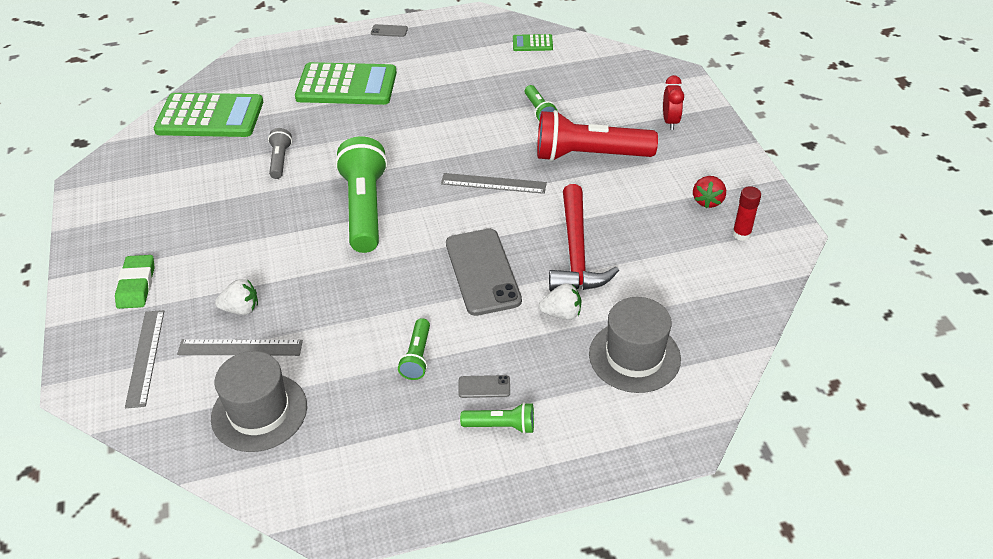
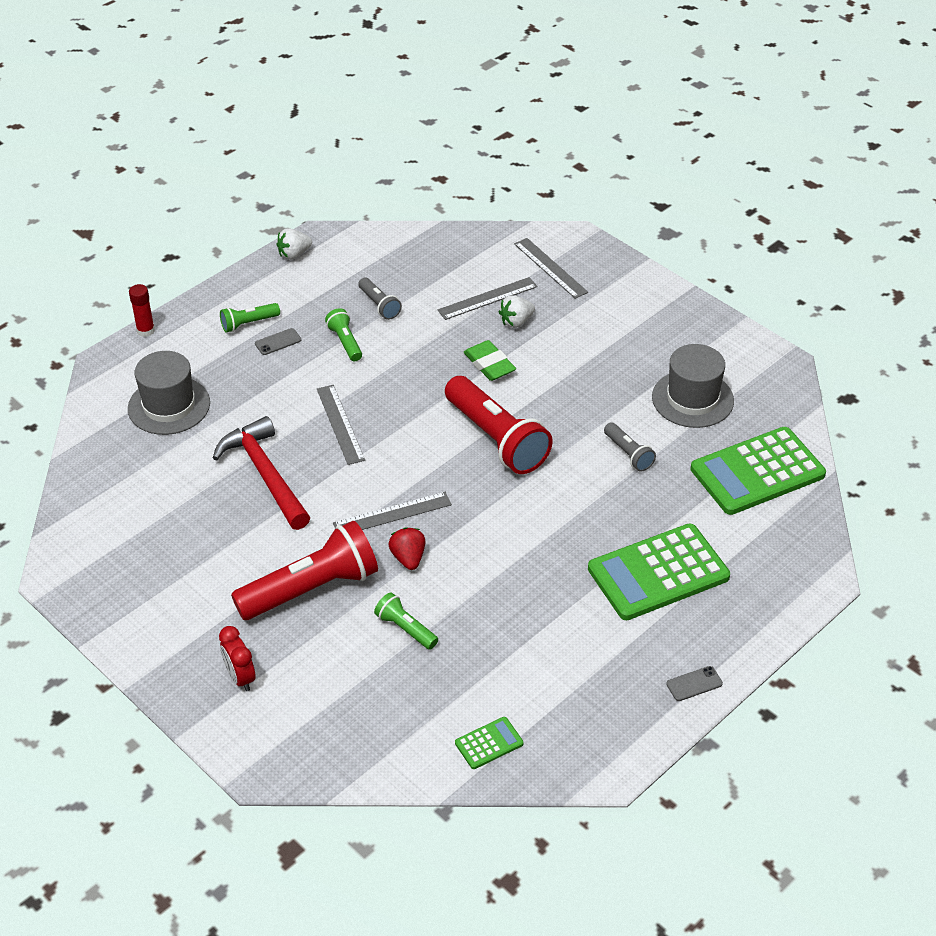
camera: 150 degrees right, 0 degrees up
(136, 285) = (620, 306): green eraser -> green eraser (489, 364)
(259, 412) = (431, 269): grey hat -> grey hat (692, 399)
(350, 388) = (379, 305): none -> grey flashlight
(364, 208) = (497, 439): green flashlight -> red flashlight
(482, 272) = (340, 424): grey phone -> grey ruler
(561, 313) = (248, 416): white strawberry -> white strawberry (294, 254)
(707, 201) = (157, 581): red strawberry -> red strawberry (408, 558)
(741, 234) = (109, 555): red glue stick -> red glue stick (146, 330)

